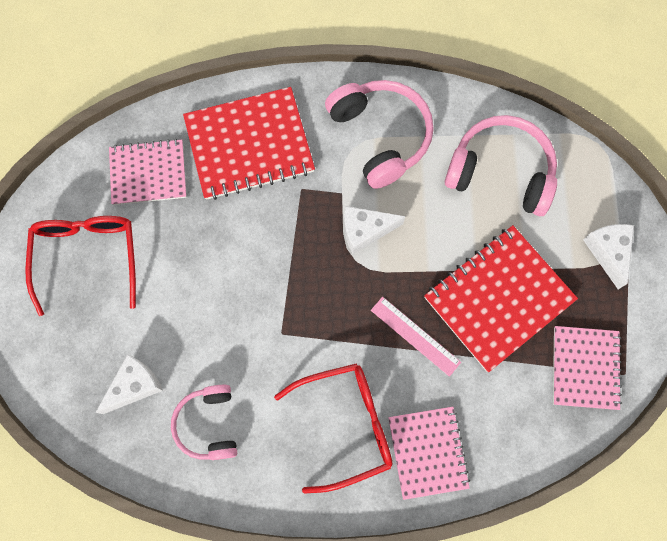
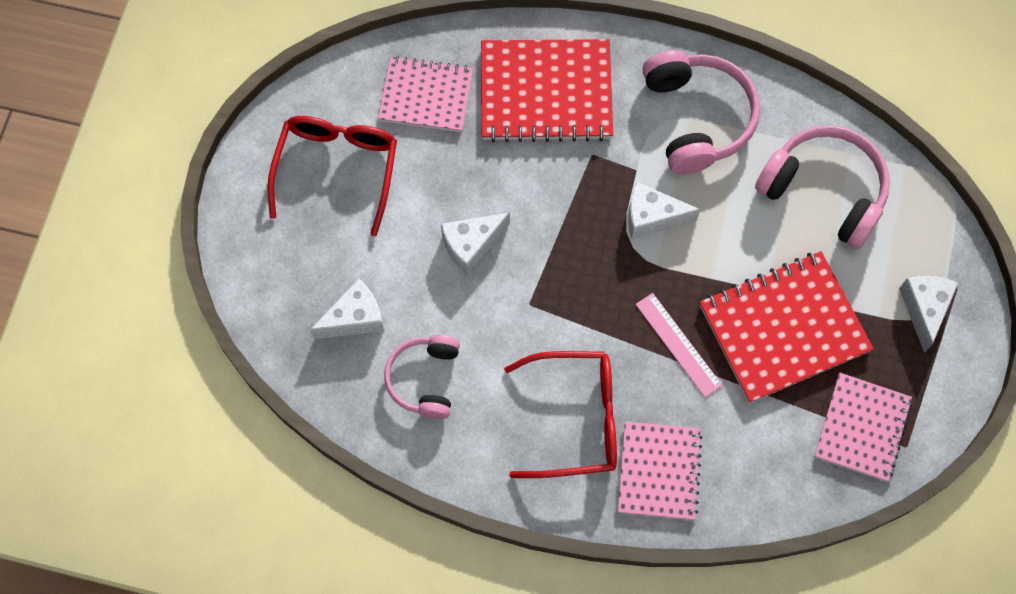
camera: 15 degrees right, 5 degrees down
(219, 294) = (471, 245): none -> white cheese

